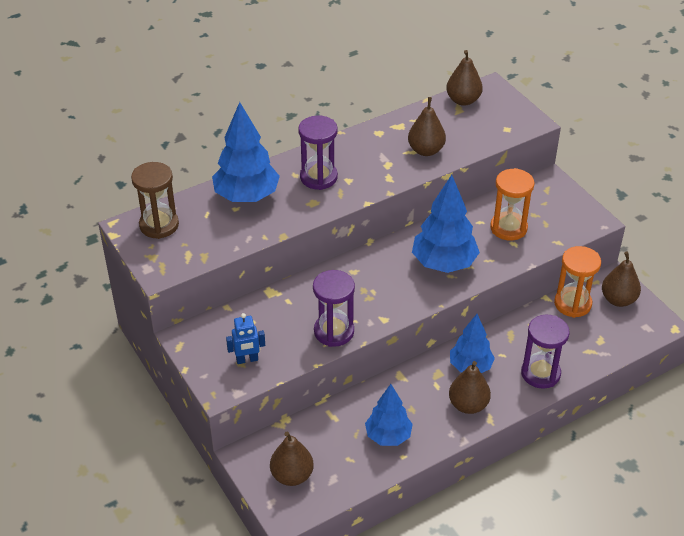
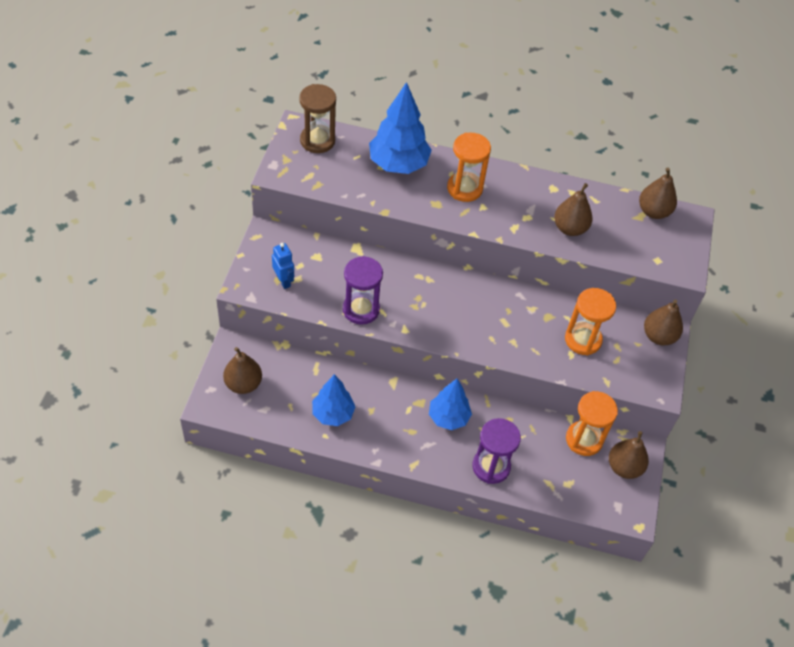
camera: 40 degrees right, 10 degrees up
(247, 360) = (284, 281): blue robot -> blue robot turned 150 degrees counterclockwise
(318, 177) = (464, 188): purple hourglass -> orange hourglass
(444, 263) = (498, 326): blue tree -> none
(468, 405) = (411, 442): brown pear -> brown pear (658, 336)

